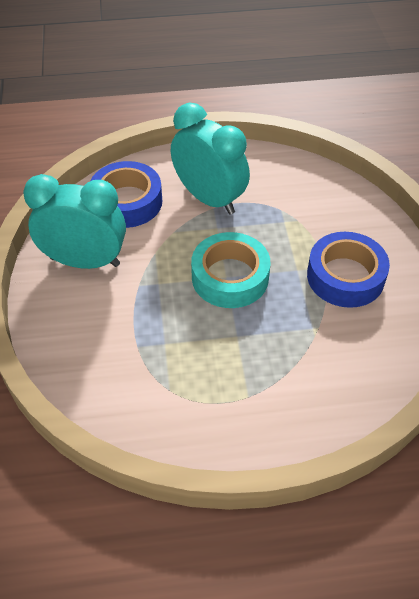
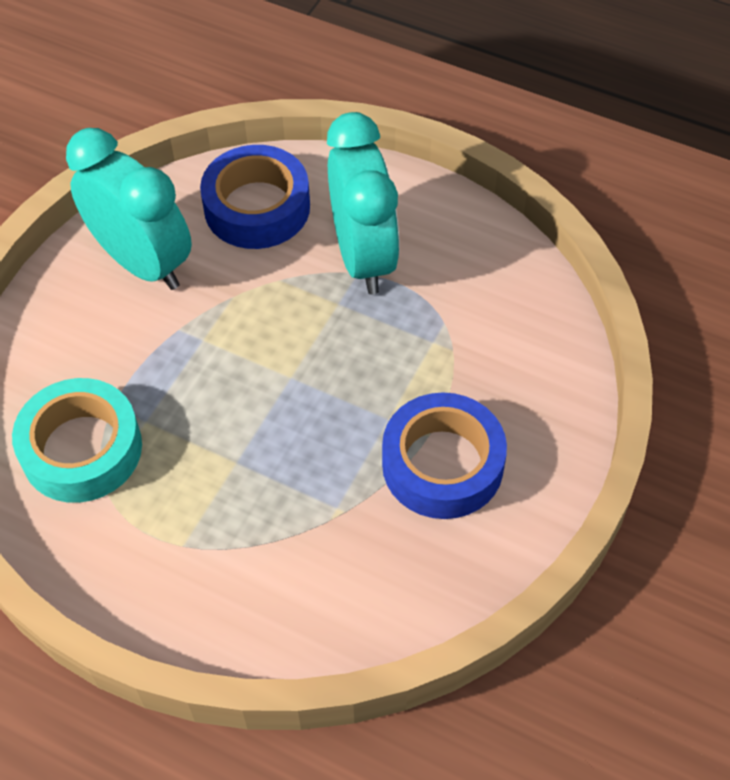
camera: 35 degrees right, 5 degrees up
(230, 277) = (294, 380): turquoise tape -> turquoise tape (81, 449)

